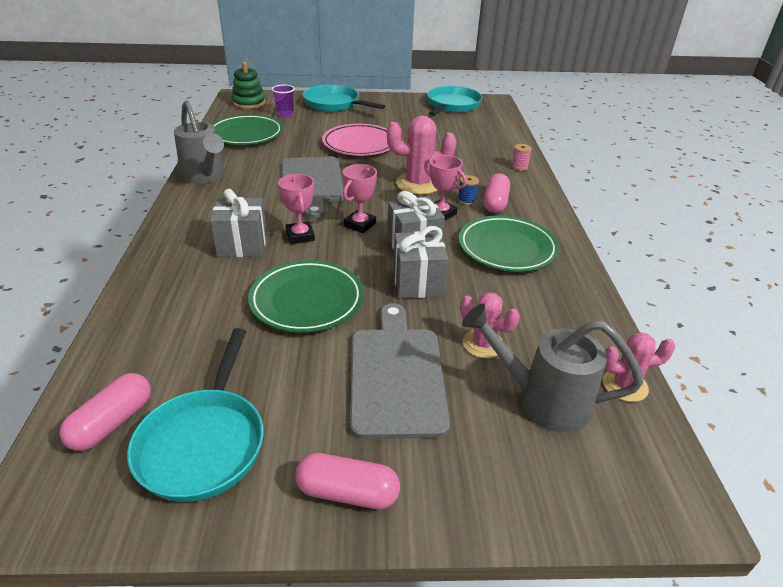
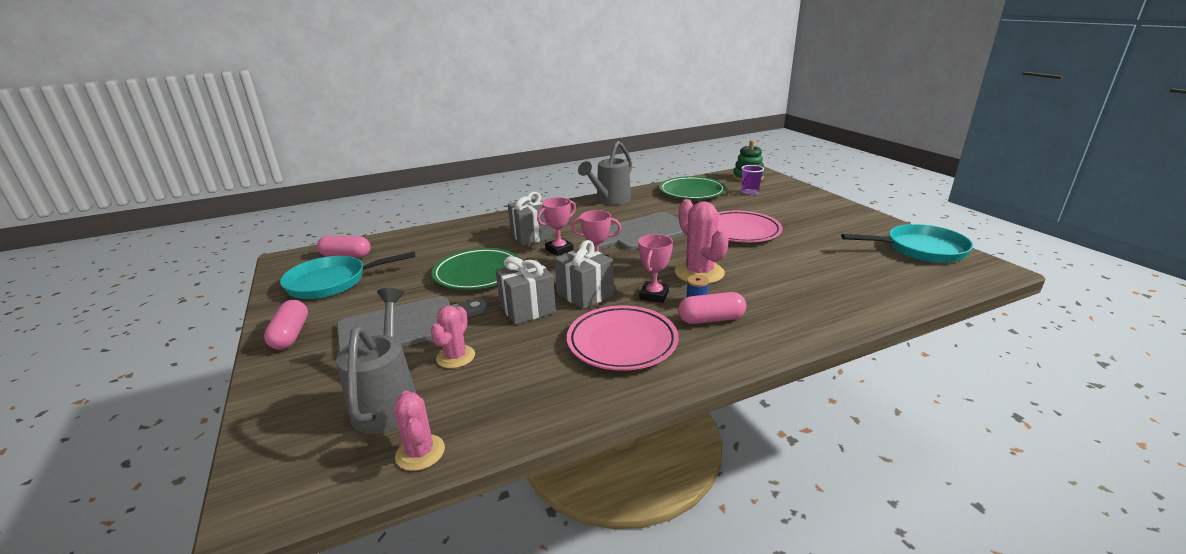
camera: 70 degrees right, 10 degrees down
(334, 104) = (806, 202): turquoise pan -> none
(507, 248) = (622, 342): green plate -> pink plate
(519, 167) = (821, 319): pink spool -> none

